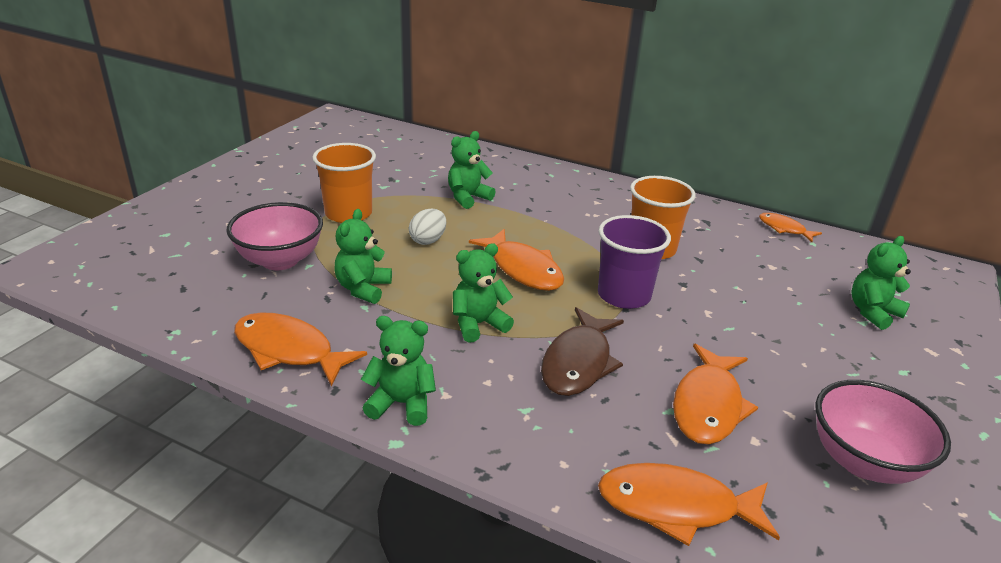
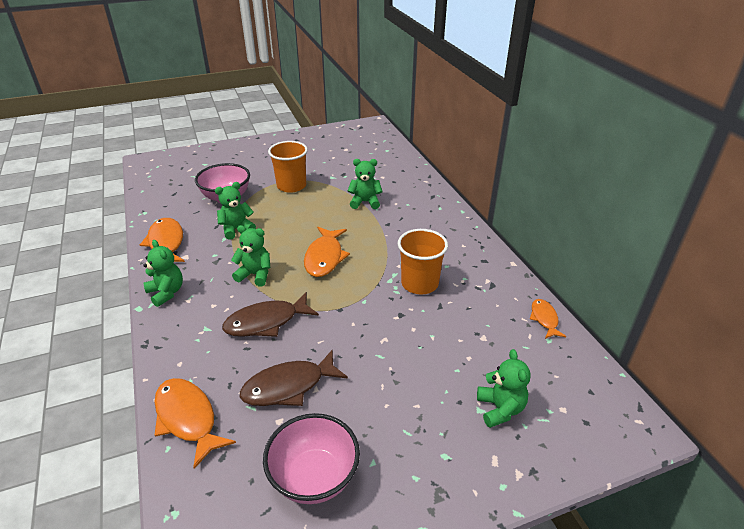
camera: 45 degrees right, 5 degrees up
(428, 240) = (304, 218): white egg -> none
(624, 295) = (352, 301): purple cup -> none
(708, 405) = (289, 386): orange fish -> brown fish
(872, 312) = (500, 409): green teddy bear -> green teddy bear turned 75 degrees clockwise

